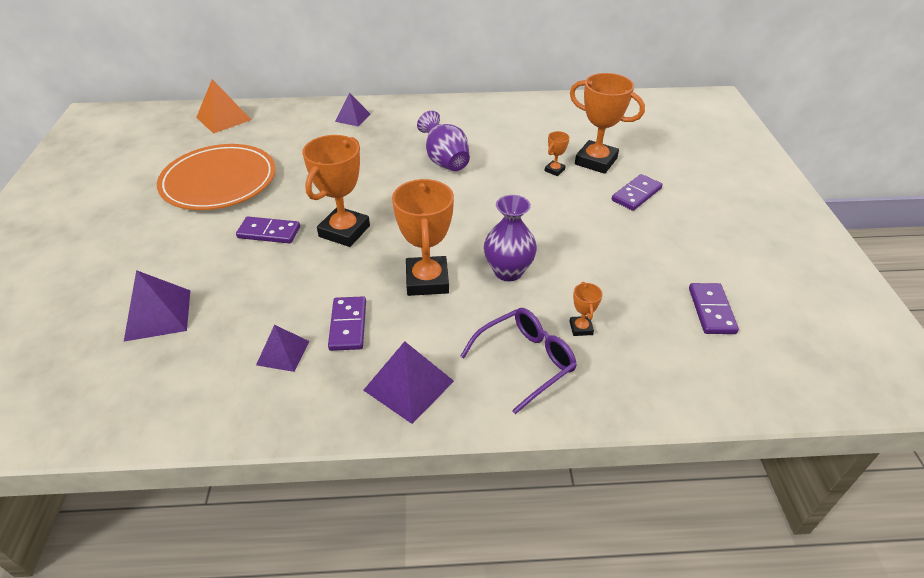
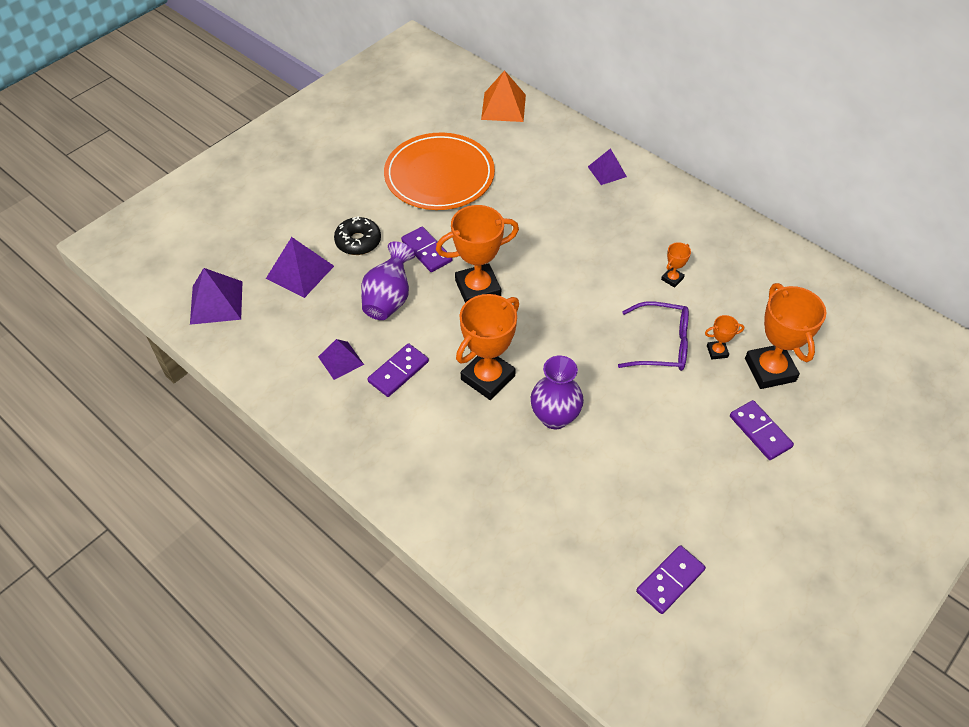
camera: 45 degrees right, 10 degrees up
(194, 260) = (358, 241): none -> black donut
(408, 385) = (387, 448): purple pyramid -> purple pyramid (216, 302)
(445, 161) = (631, 274): purple vase -> purple vase (389, 299)
(526, 361) = (479, 496): purple glasses -> purple glasses (662, 345)
(581, 328) = (549, 506): orange trophy -> orange trophy (672, 279)
(636, 194) = (760, 432): purple domino -> purple domino turned 60 degrees clockwise

